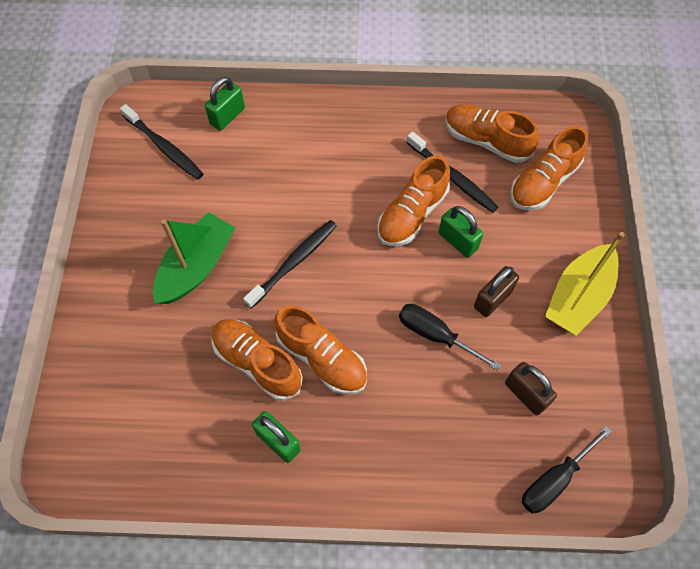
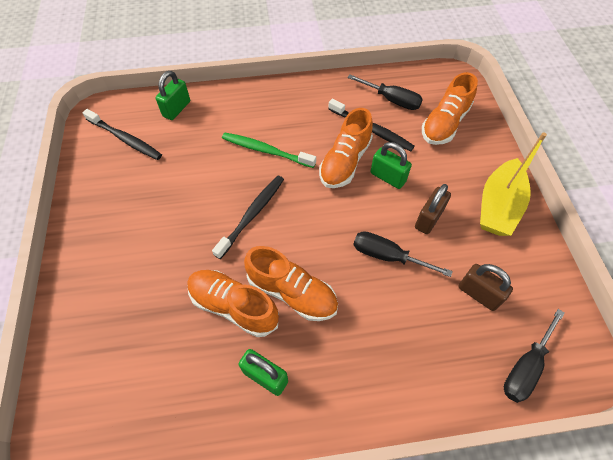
camera: 10 degrees left, 5 degrees down
(196, 266) = (166, 231): green boat -> none
(323, 186) = (266, 151): none -> green toothbrush
(486, 141) = (391, 100): orange shoe -> black screwdriver

